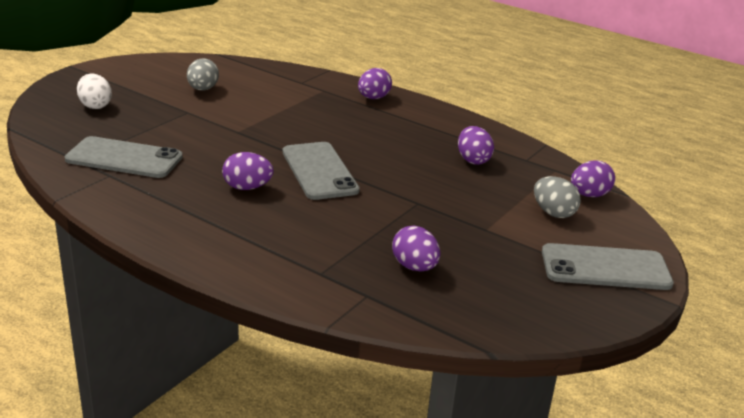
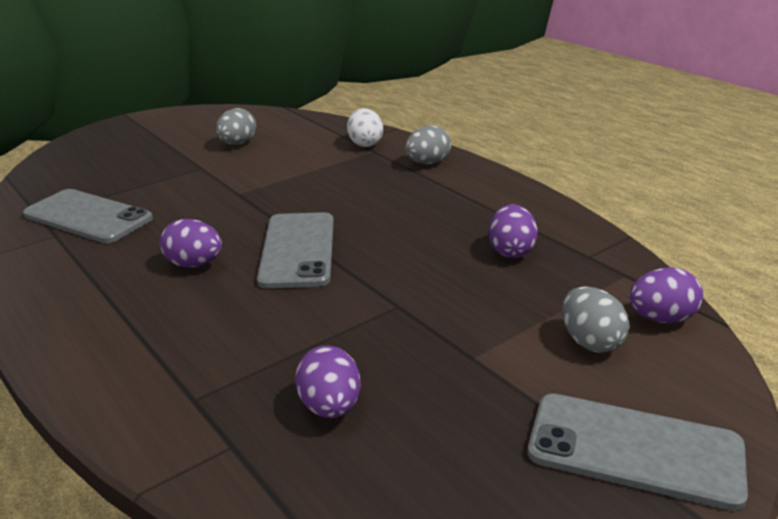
camera: 20 degrees right, 0 degrees up
(95, 106) = (111, 156): white egg -> white egg (365, 144)
(373, 98) = (428, 163): purple egg -> grey egg

